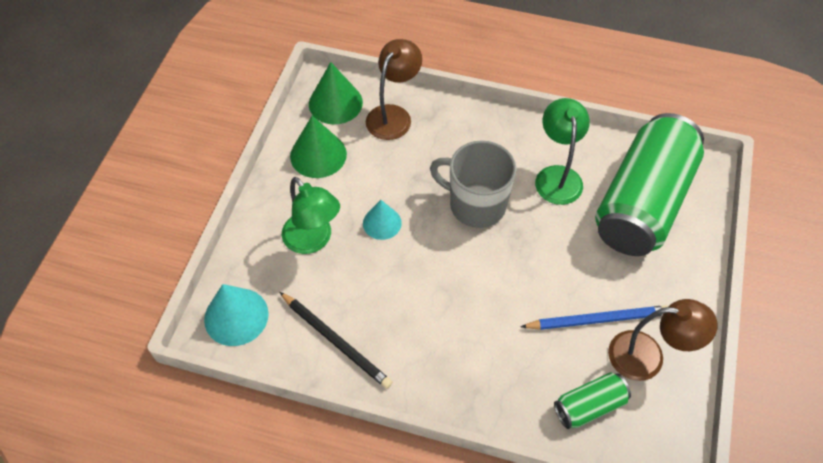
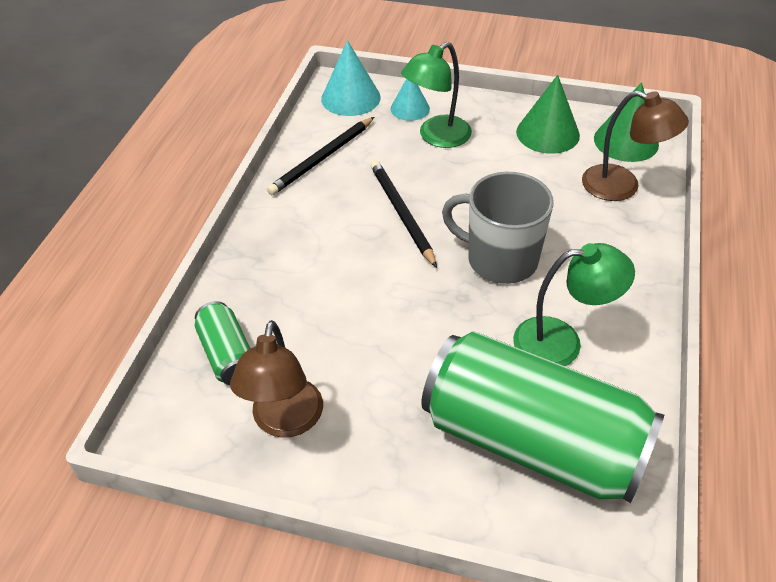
camera: 90 degrees right, 10 degrees down
(382, 223) = (464, 183): turquoise cone -> turquoise cone (410, 108)
(420, 273) = (401, 213): none -> black pencil
(476, 205) = (500, 259): grey mug -> grey mug turned 90 degrees counterclockwise
(597, 319) = (340, 371): blue pencil -> none

